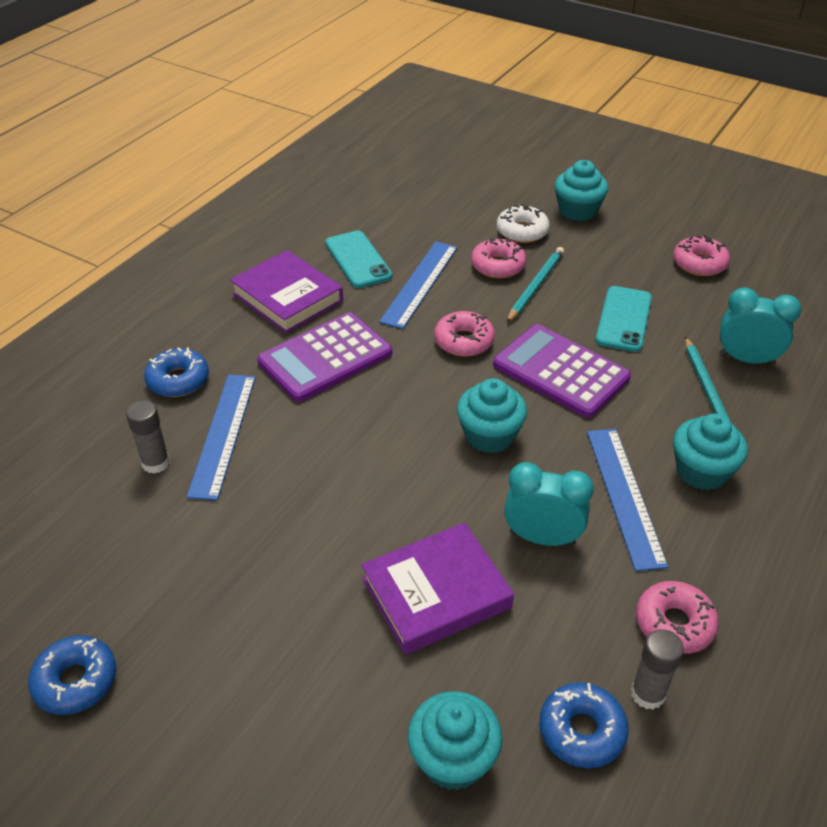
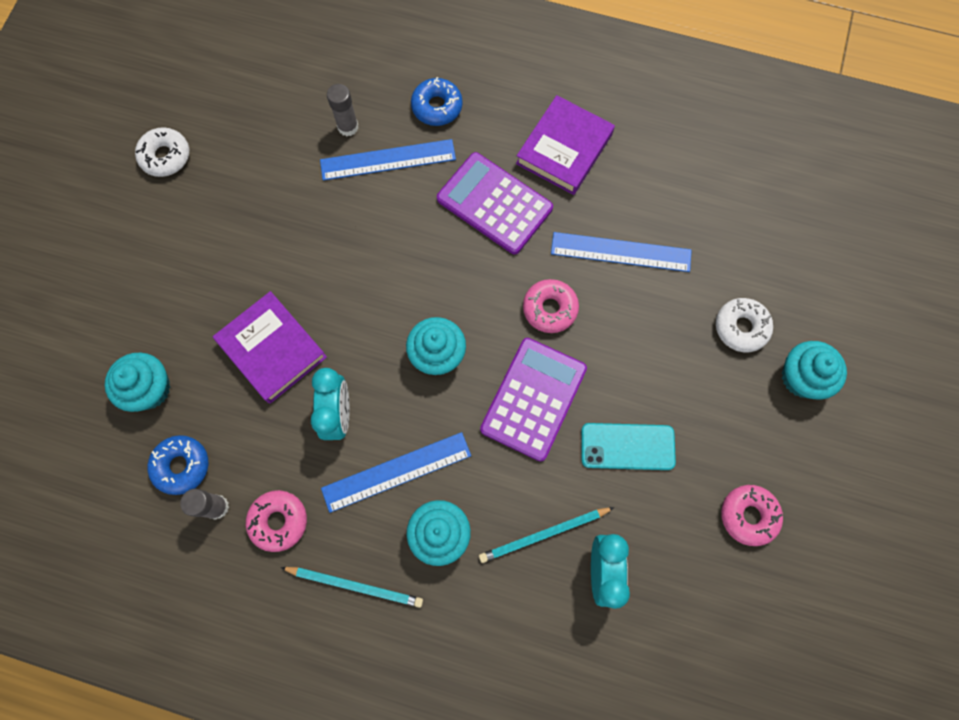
camera: 75 degrees right, 30 degrees up
(76, 681) = (165, 156): blue donut -> white donut
(358, 260) = (638, 189): turquoise phone -> none
(498, 266) = (673, 315): pink donut -> none
(535, 286) = (652, 356): turquoise pencil -> turquoise pencil (355, 585)

